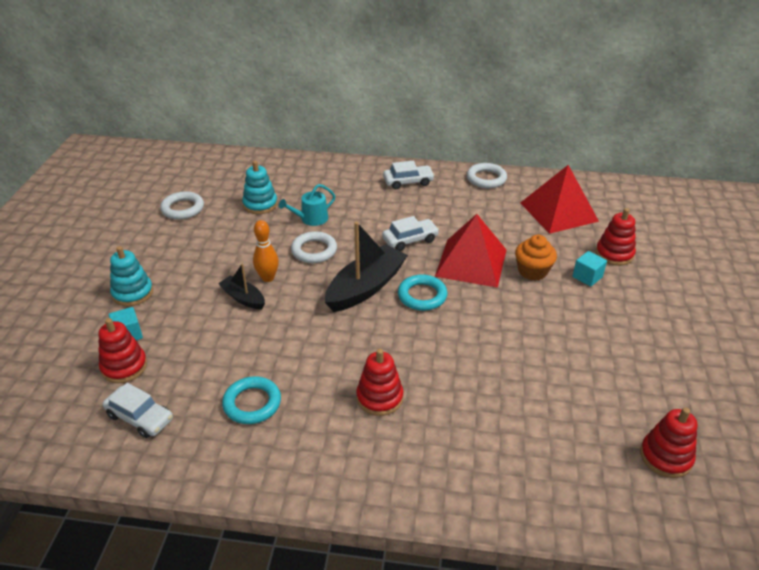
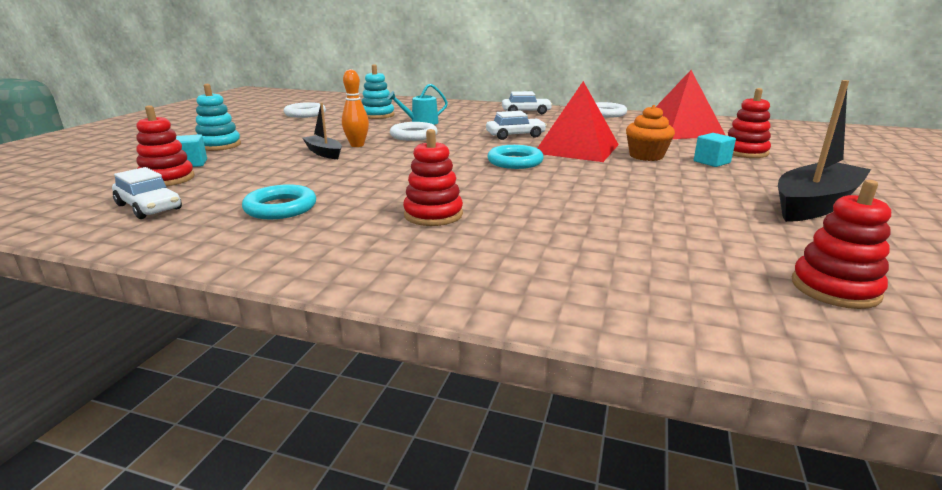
camera: 10 degrees right, 15 degrees down
(366, 287) = (455, 154): black boat -> black boat (815, 204)

